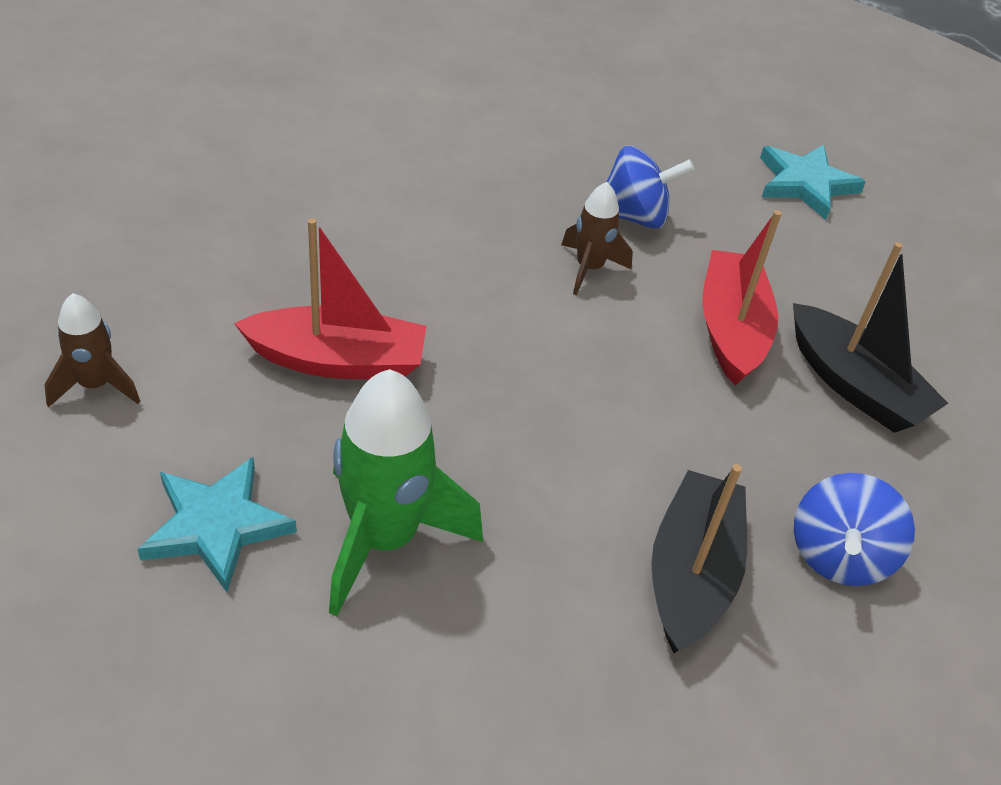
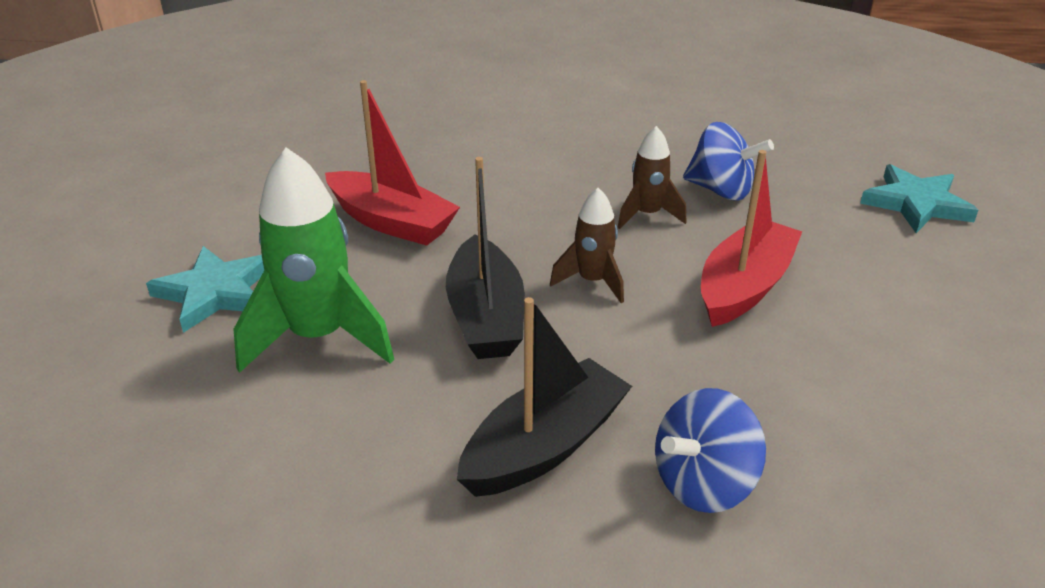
camera: 35 degrees right, 10 degrees down
(96, 385) = (221, 194): brown rocket -> brown rocket (592, 281)
(854, 385) = (838, 360): black boat -> black boat (486, 316)

